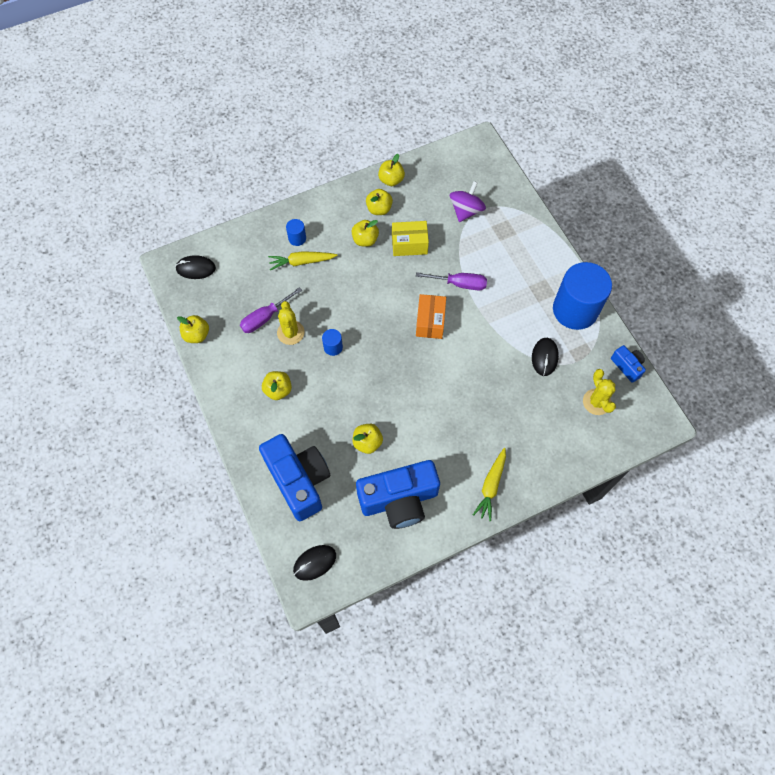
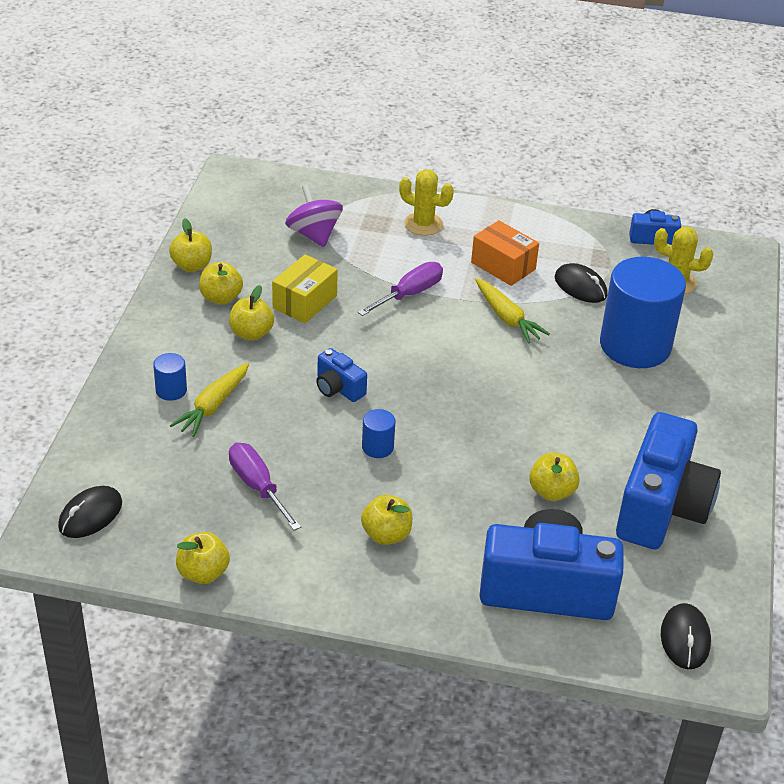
camera: 55 degrees left, 25 degrees down
(265, 317) = (258, 487): purple screwdriver -> purple screwdriver turned 150 degrees clockwise
(290, 332) = (310, 475): yellow cactus -> yellow cactus (423, 224)
(359, 302) = (338, 388): none -> blue camera
(430, 322) = (435, 345): orange box -> orange box (503, 266)
(491, 486) = (711, 419): yellow carrot -> yellow carrot (507, 318)
(575, 310) = (542, 232): blue cylinder -> blue cylinder (635, 345)

